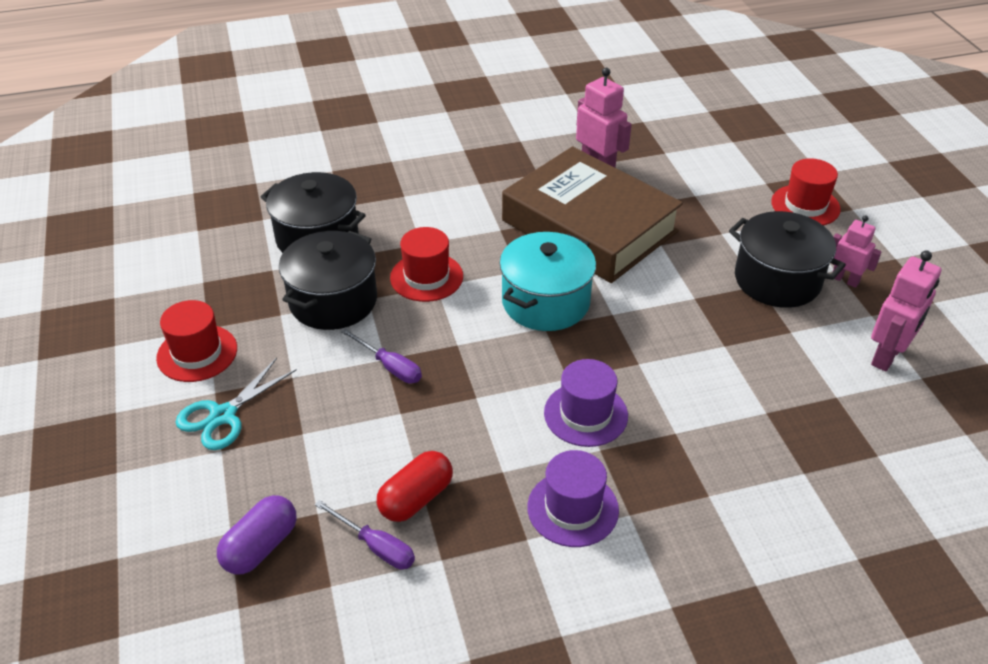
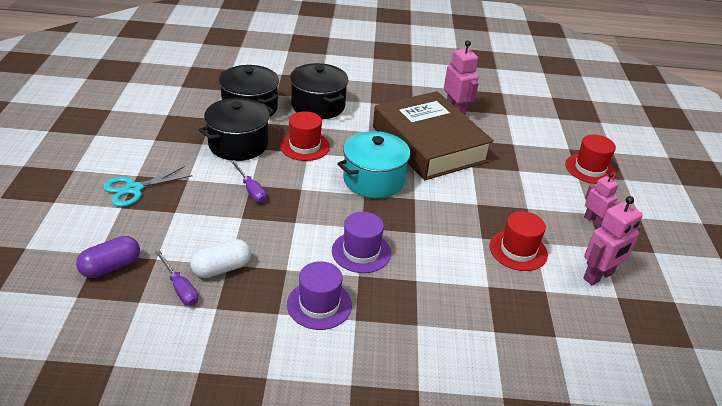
camera: 15 degrees right, 5 degrees down
(197, 353) = (140, 151): red hat -> red hat (518, 250)
(416, 498) = (221, 268): red capsule -> white capsule
(777, 280) = (543, 208): black pot -> black pot (318, 106)

